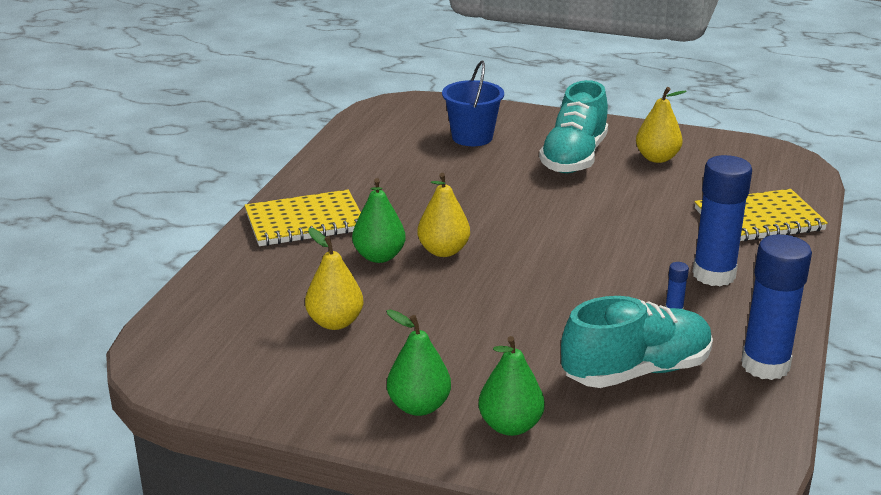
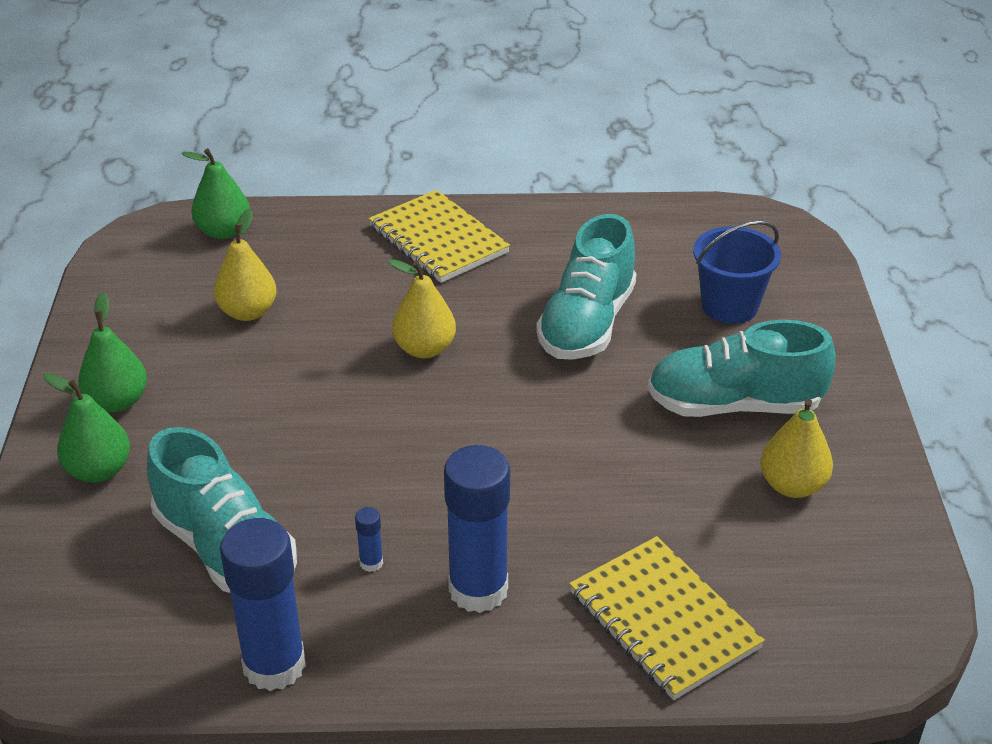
camera: 70 degrees right, 10 degrees up
(379, 256) = (390, 307): green pear -> green pear (223, 231)
(457, 186) = (587, 324): none -> turquoise shoe

